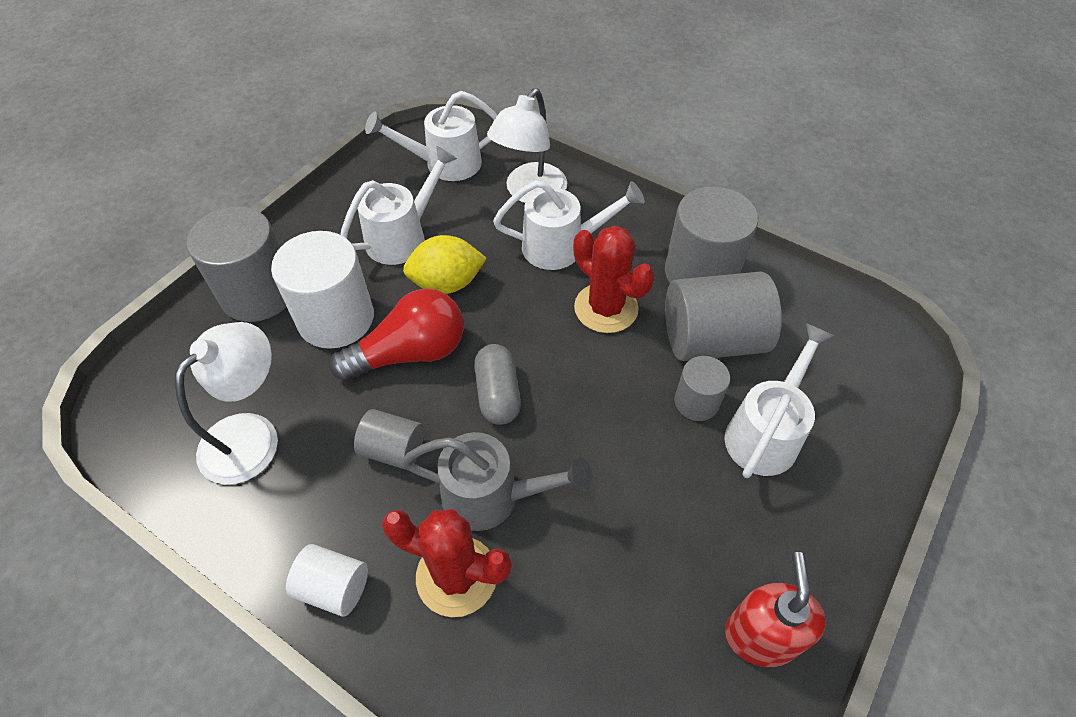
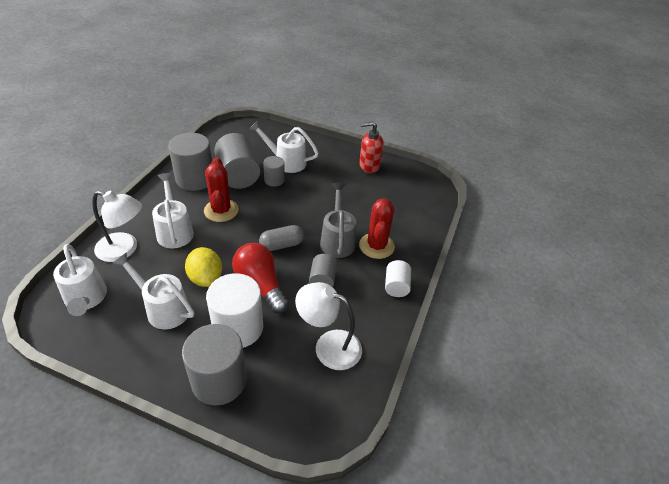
camera: 105 degrees left, 10 degrees down
(606, 308) = (221, 210): red cactus -> red cactus turned 45 degrees counterclockwise

